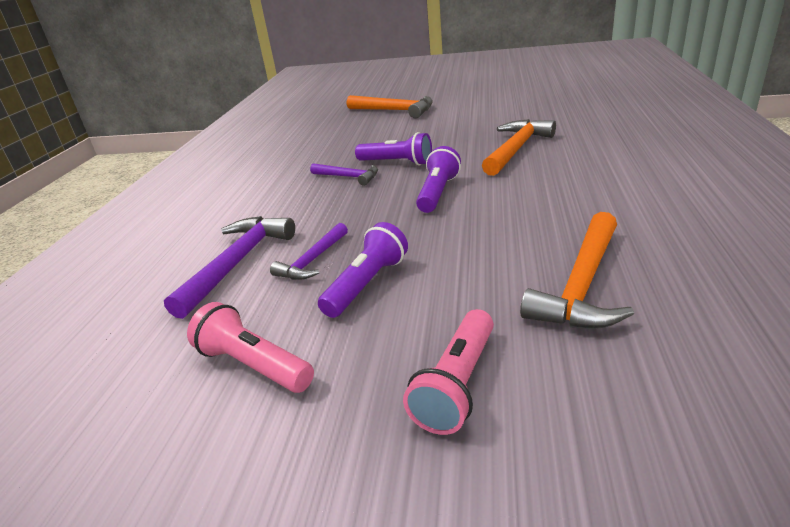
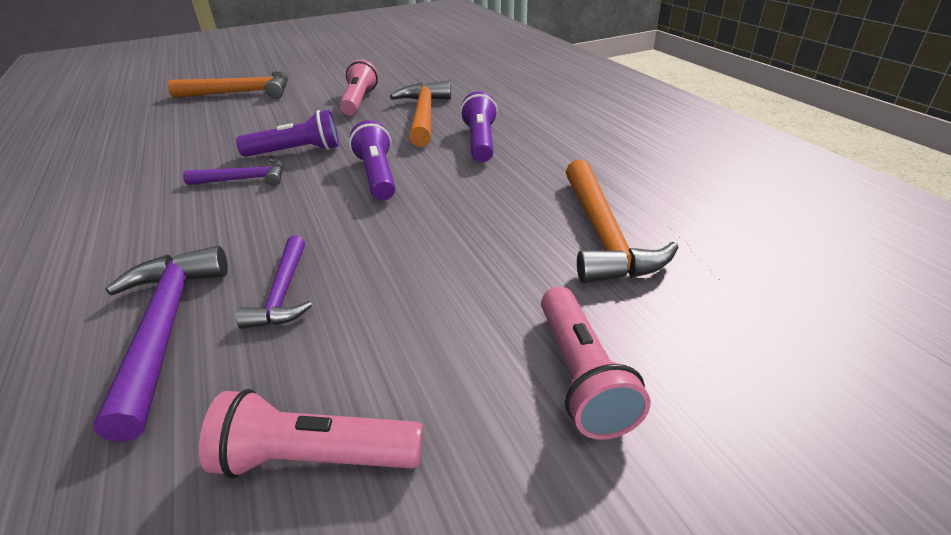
camera: 35 degrees left, 5 degrees up
(367, 284) = (382, 300): purple flashlight -> purple flashlight (480, 142)
(474, 129) = (359, 101): none -> pink flashlight

